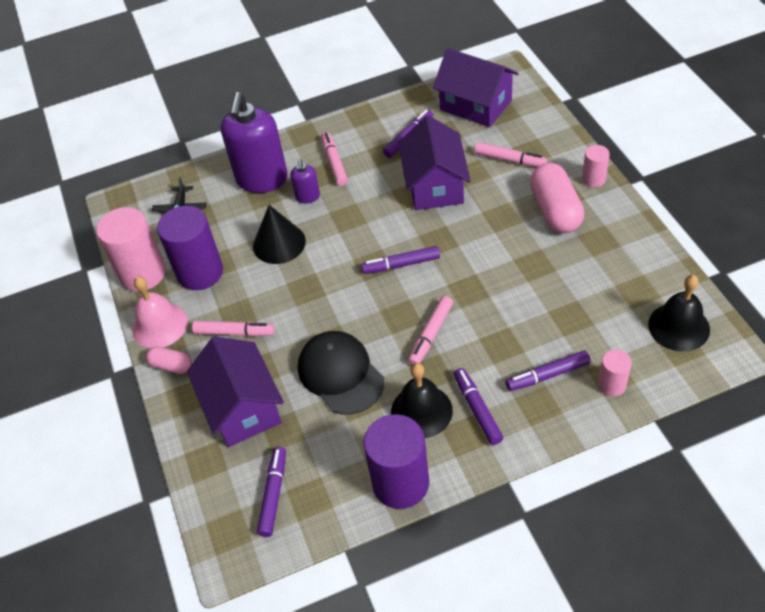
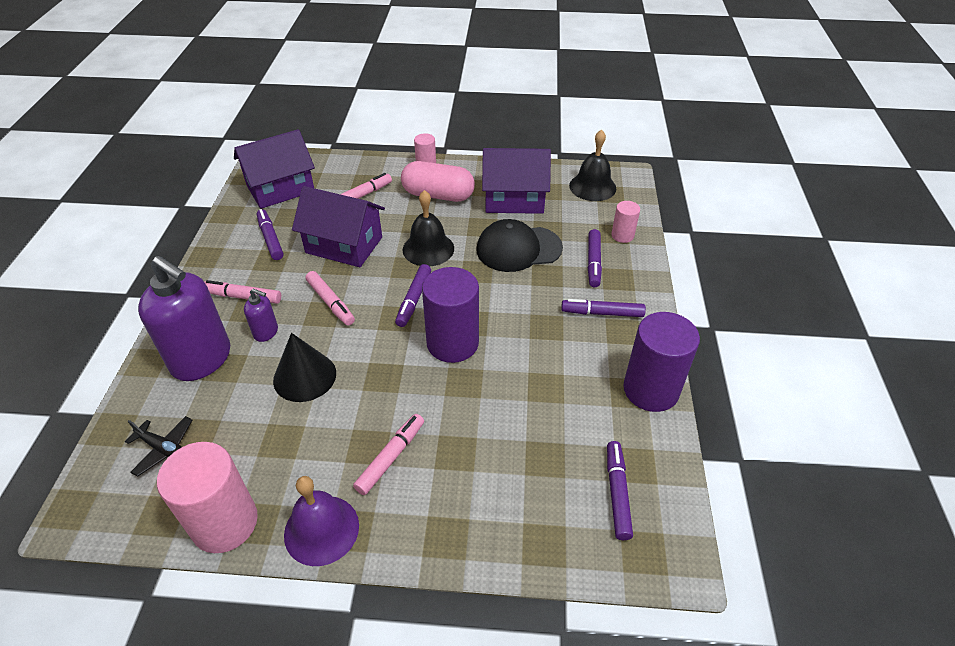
camera: 70 degrees left, 5 degrees down
(160, 325) = (321, 529): pink bell -> purple bell
(171, 365) = (391, 536): pink capsule -> none
(200, 272) = (279, 461): purple cylinder -> purple cylinder (452, 343)
(242, 407) = (495, 484): purple house -> purple house (514, 199)
(274, 494) = (617, 493): purple marker -> purple marker turned 60 degrees clockwise
(340, 374) = (507, 388): black cap -> black cap (518, 249)
(421, 411) = (583, 347): black bell -> black bell (428, 249)
(431, 334) = (506, 311): pink marker -> pink marker (330, 302)

